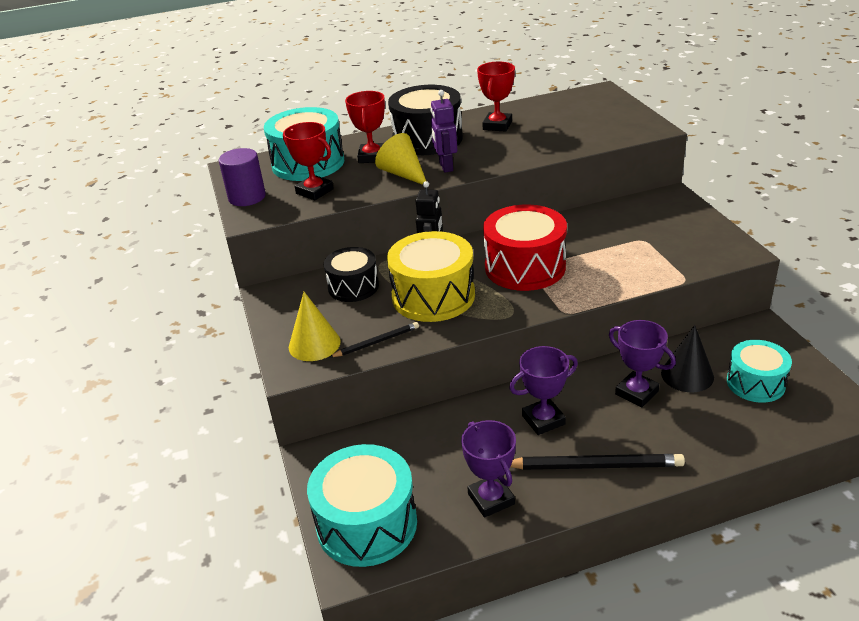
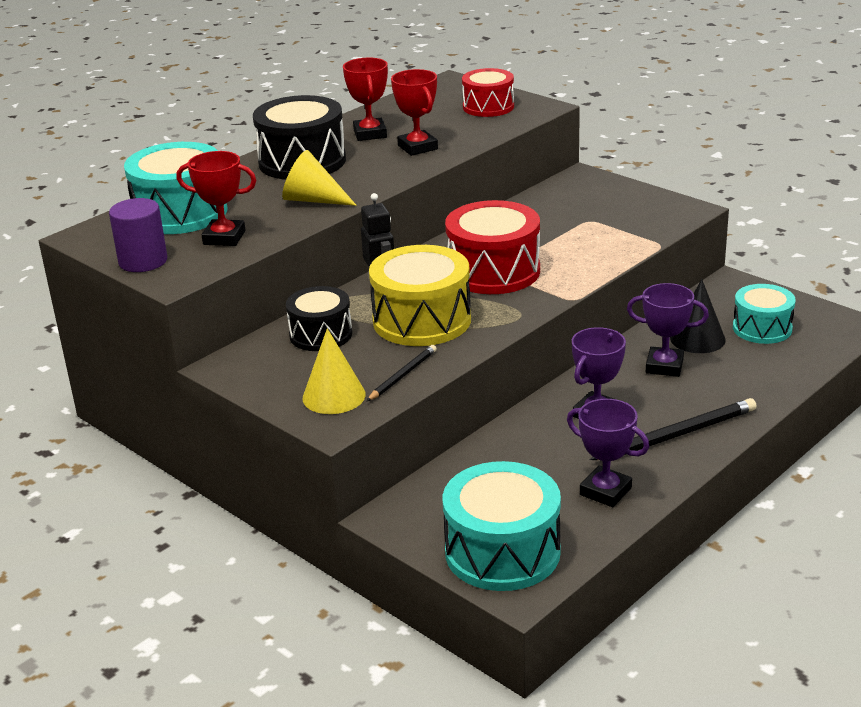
camera: 30 degrees left, 5 degrees down
(372, 157) = (254, 191): red trophy -> red trophy (417, 147)
(445, 167) = (355, 183): purple robot -> none
(609, 120) = (488, 107): none -> red drum

